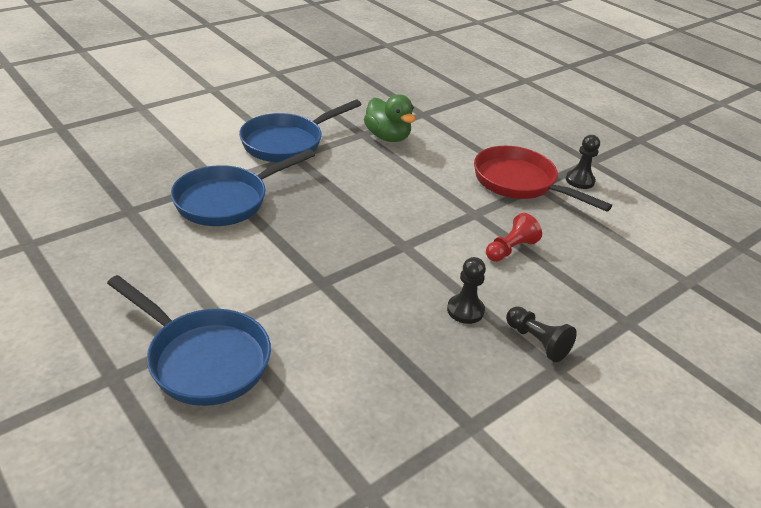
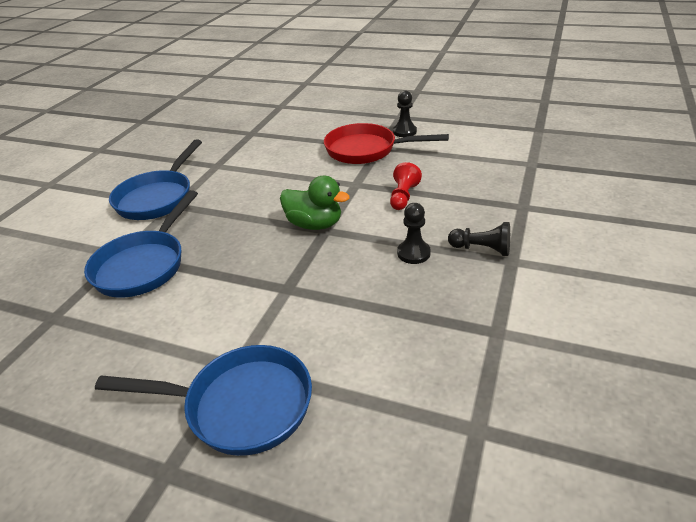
camera: 25 degrees left, 0 degrees up
(387, 137) = (239, 159): green duck -> green duck (315, 224)

